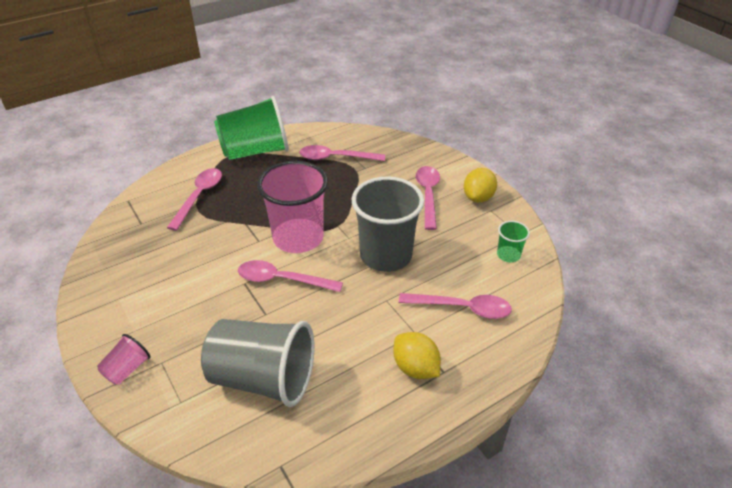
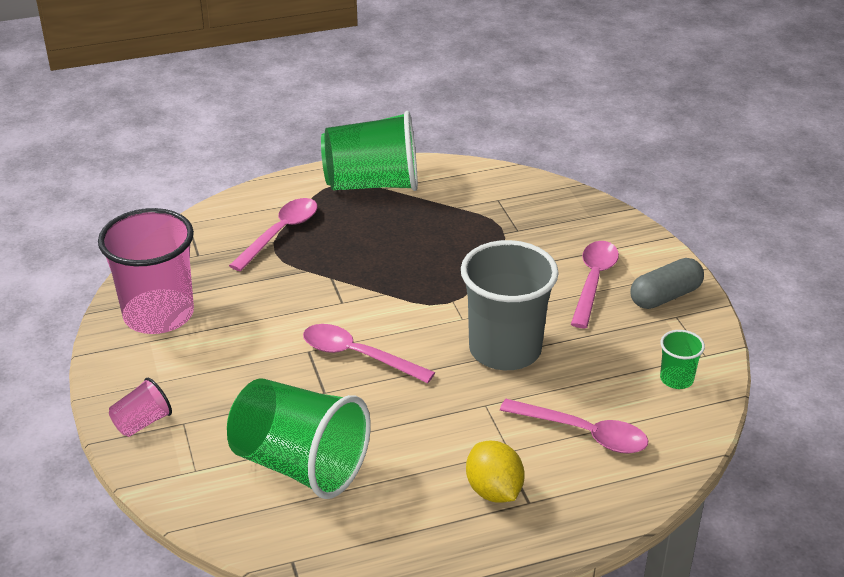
camera: 15 degrees right, 5 degrees down
(263, 378) = (300, 465): grey cup -> green cup
(298, 238) = (395, 307): pink cup -> pink cup (158, 315)
(335, 158) = (480, 210): pink spoon -> none
(478, 197) = (665, 296): yellow lemon -> grey capsule

